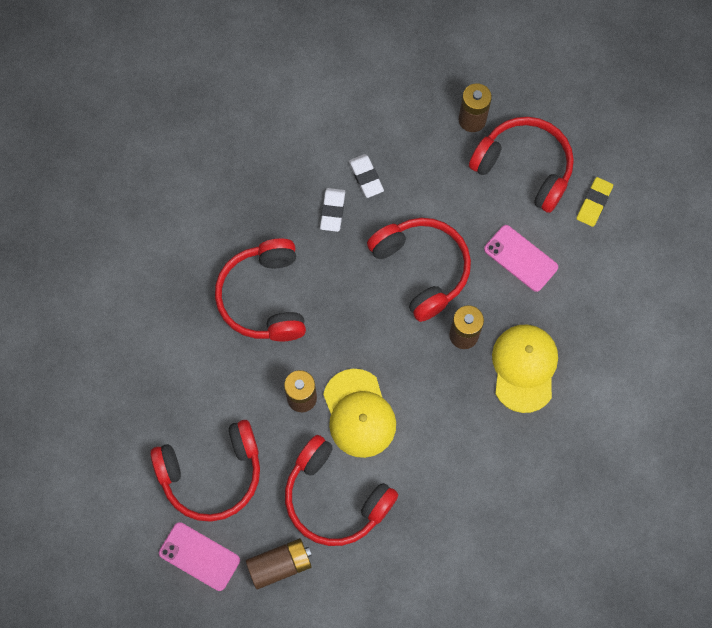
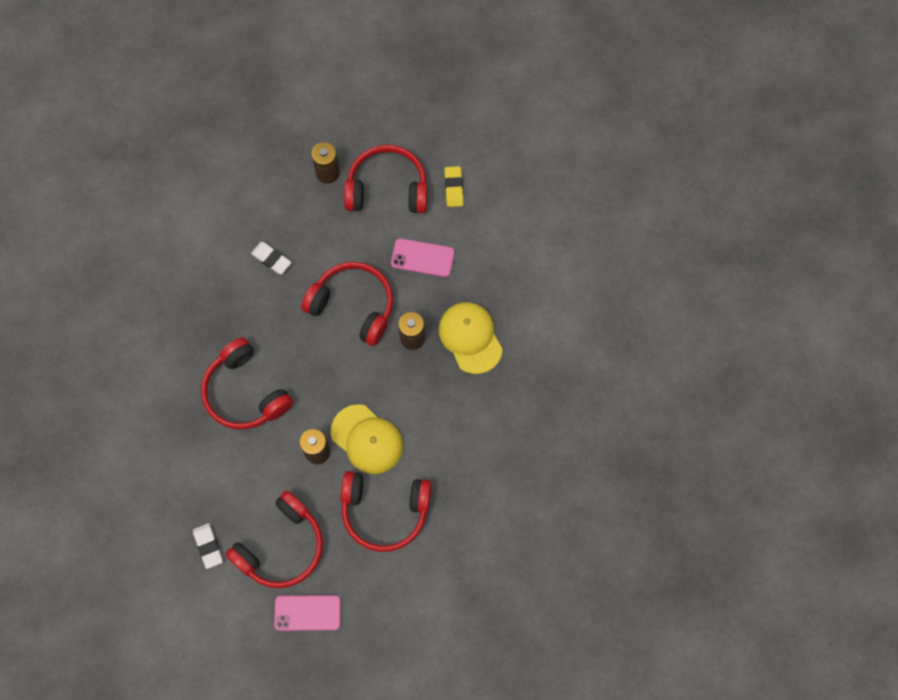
camera: 30 degrees left, 0 degrees up
(280, 564) = (371, 584): brown battery -> none
(332, 211) = (260, 298): white eraser -> white eraser (208, 546)

